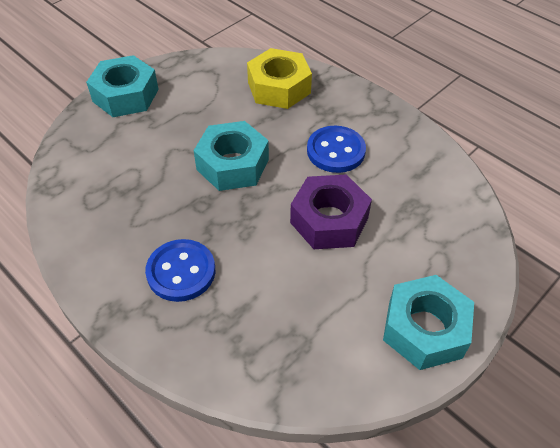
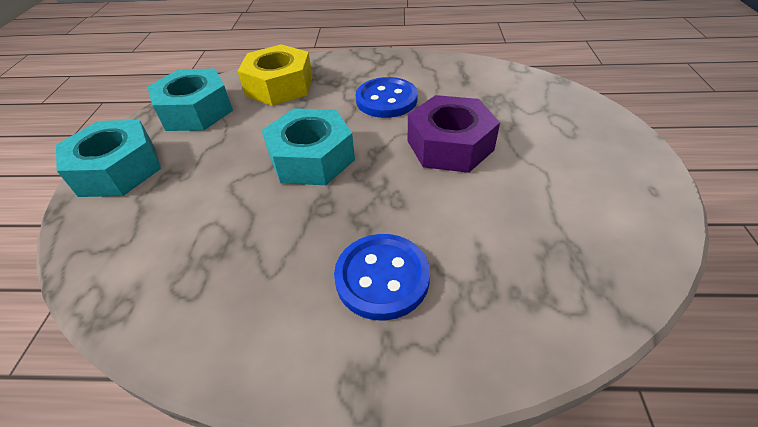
camera: 40 degrees left, 5 degrees down
(424, 329) = (622, 167): turquoise nut -> turquoise nut (196, 111)

